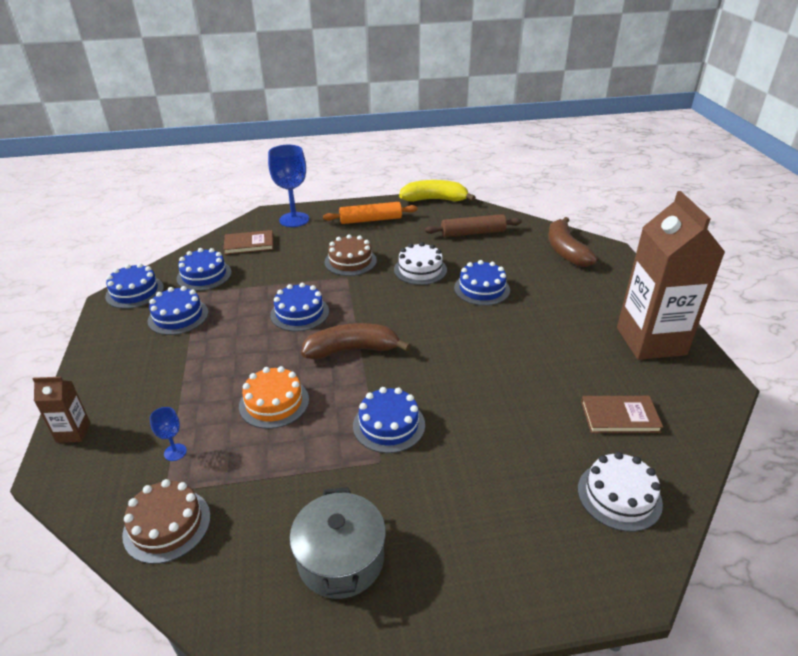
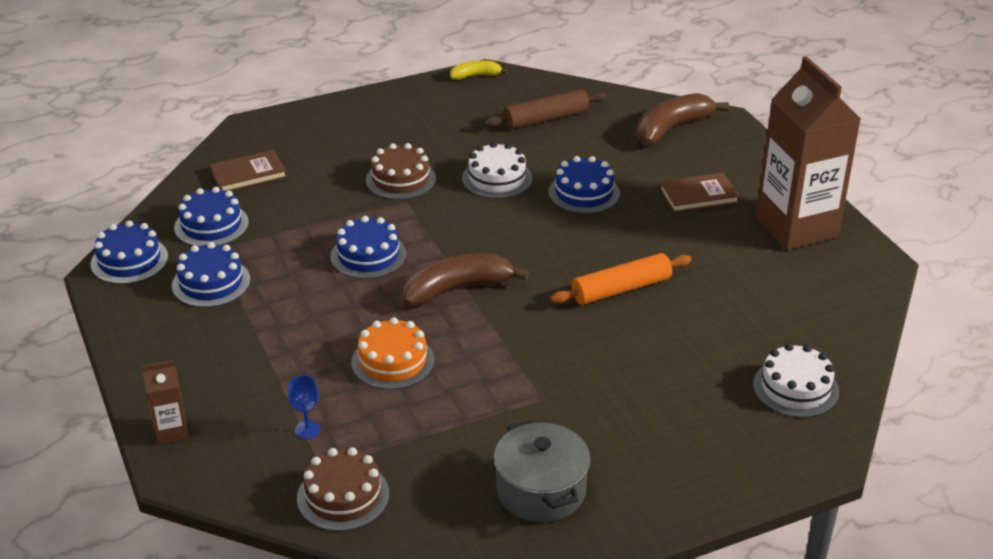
camera: 15 degrees left, 0 degrees up
(294, 220) = (292, 130): blue goblet -> none
(370, 220) = (400, 117): orange rolling pin -> orange rolling pin (621, 289)
(389, 425) = (535, 362): blue cake -> none
(434, 200) = (475, 76): yellow banana -> yellow banana, size x0.55
(565, 251) = (671, 128): brown banana -> brown banana turned 75 degrees clockwise
(619, 417) = (780, 313): brown book -> brown book (698, 195)

